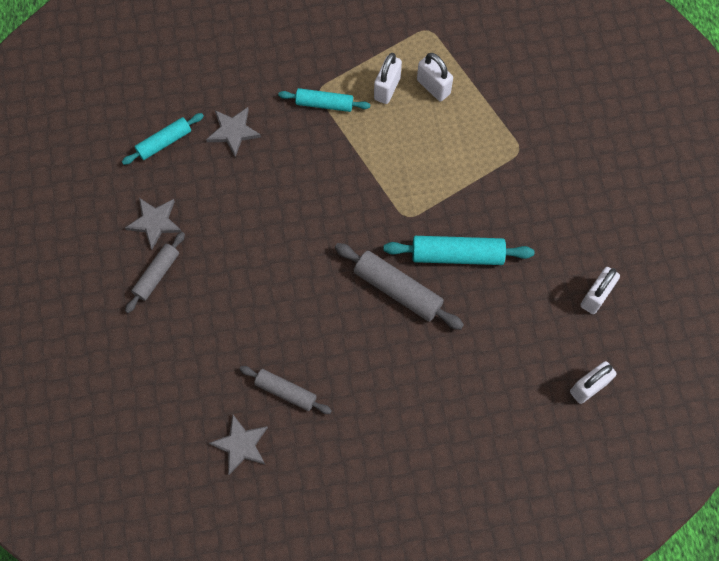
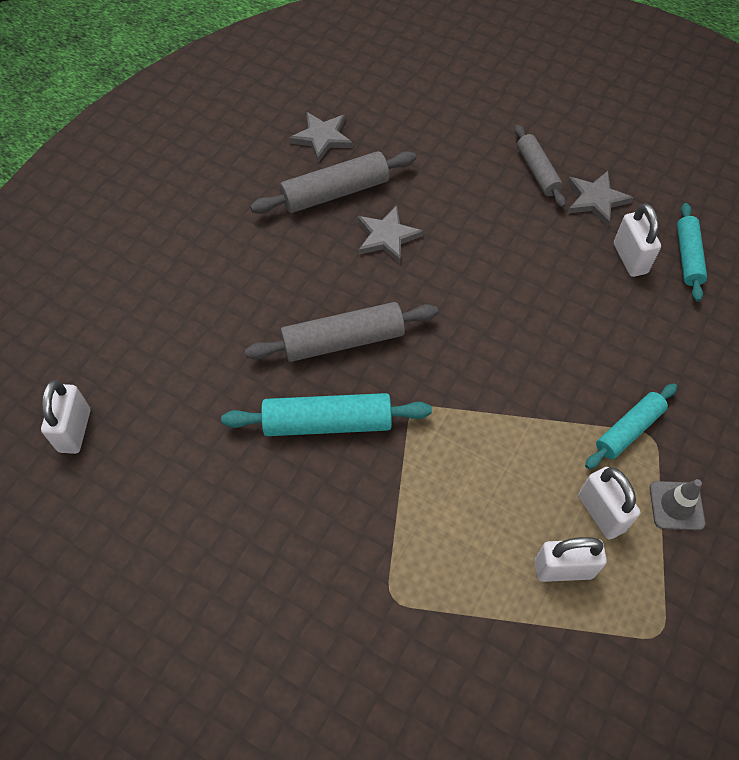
camera: 130 degrees right, 10 degrees down
(233, 132) = (656, 321): grey star -> grey star (387, 237)
(285, 392) = (335, 192): grey rolling pin -> grey rolling pin, size x1.53
(351, 58) = (676, 505): none -> grey traffic cone
(457, 255) = (327, 423): turquoise rolling pin -> turquoise rolling pin turned 45 degrees clockwise
(595, 296) = (147, 522): white padlock -> white padlock (630, 258)

